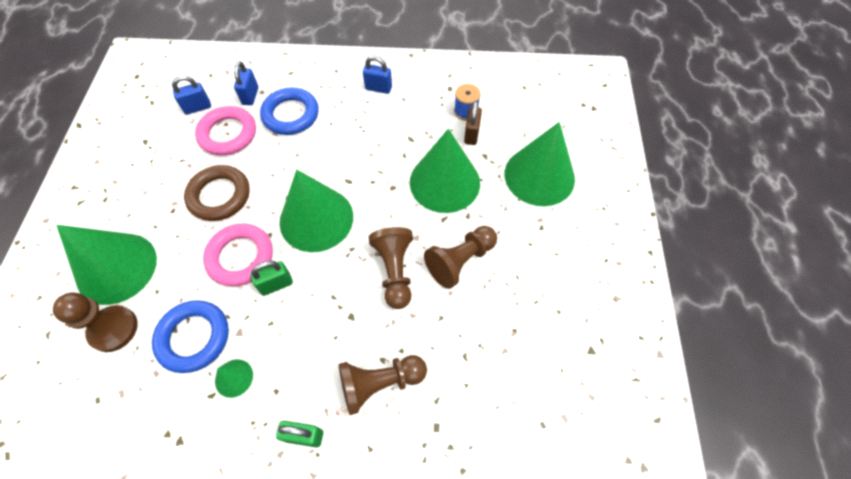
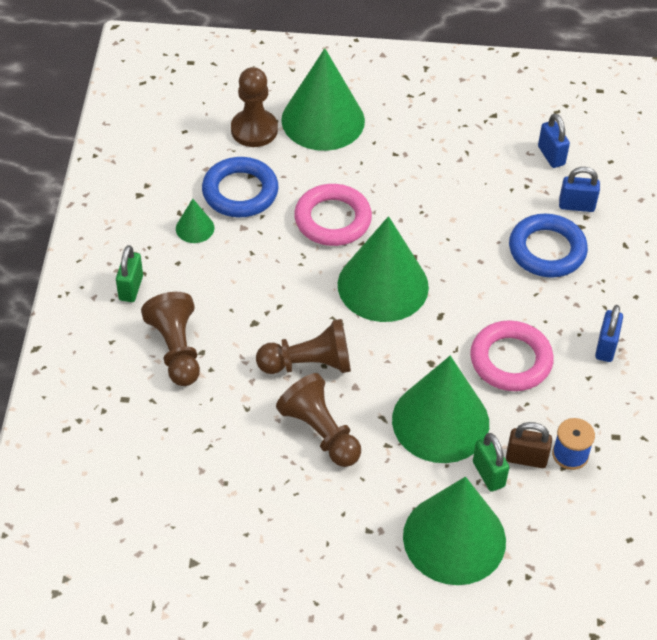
camera: 90 degrees right, 10 degrees down
(219, 196) = (415, 192): brown ring -> none
(228, 134) = (509, 190): pink ring -> pink ring (510, 360)
(276, 284) = (297, 254): green padlock -> green padlock (488, 474)

